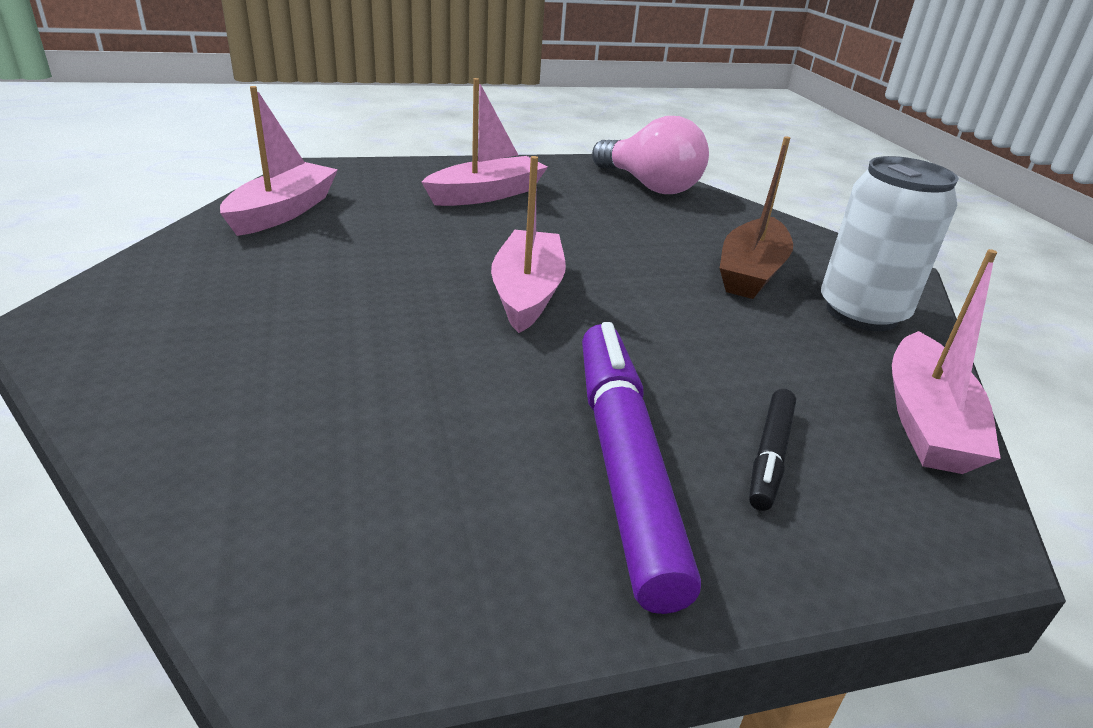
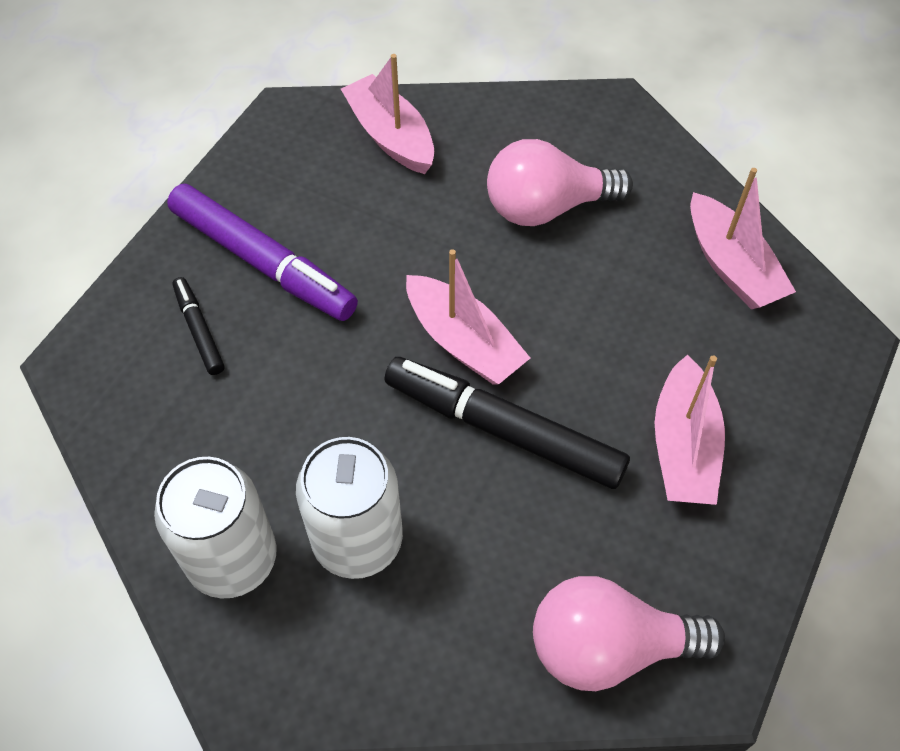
camera: 135 degrees right, 25 degrees up
(297, 307) = (546, 207): none -> pink light bulb
(577, 251) = (503, 430): none -> black marker
(751, 272) = (357, 540): brown boat -> white can
(926, 421) = (127, 443): pink boat -> pink boat (390, 136)

